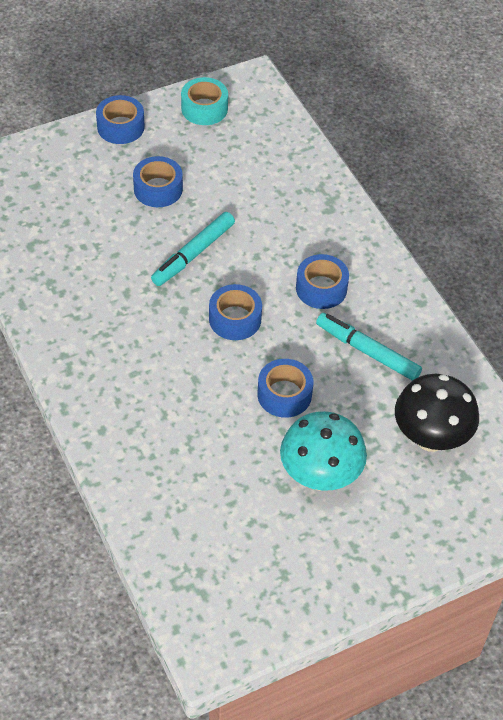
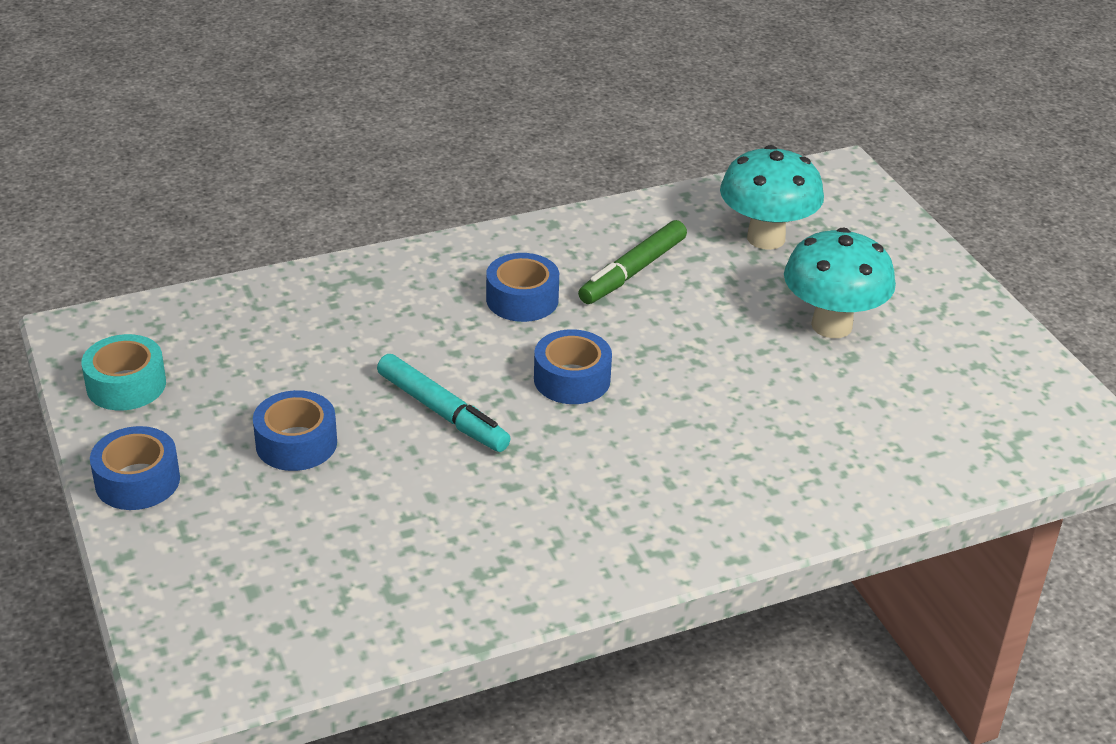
camera: 85 degrees left, 15 degrees down
(284, 394) = (704, 344): blue tape -> none
(367, 352) = (633, 271): turquoise marker -> green marker
(430, 438) = (766, 238): black mushroom -> turquoise mushroom

